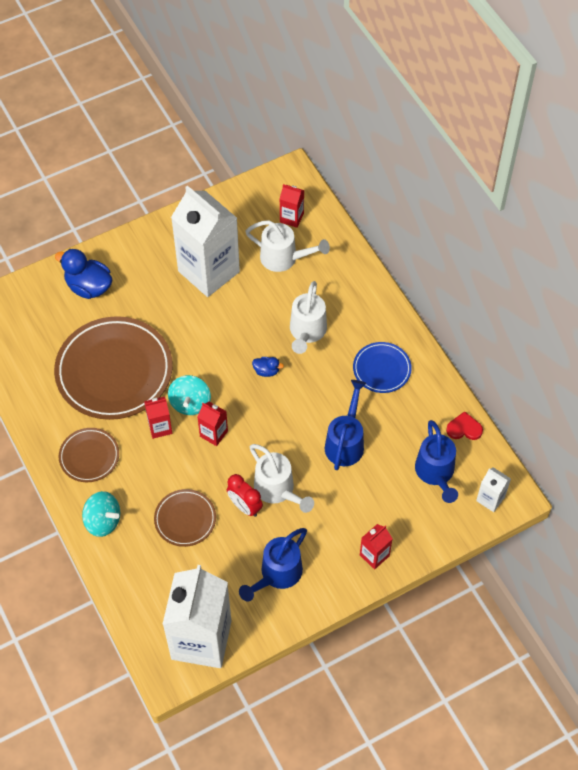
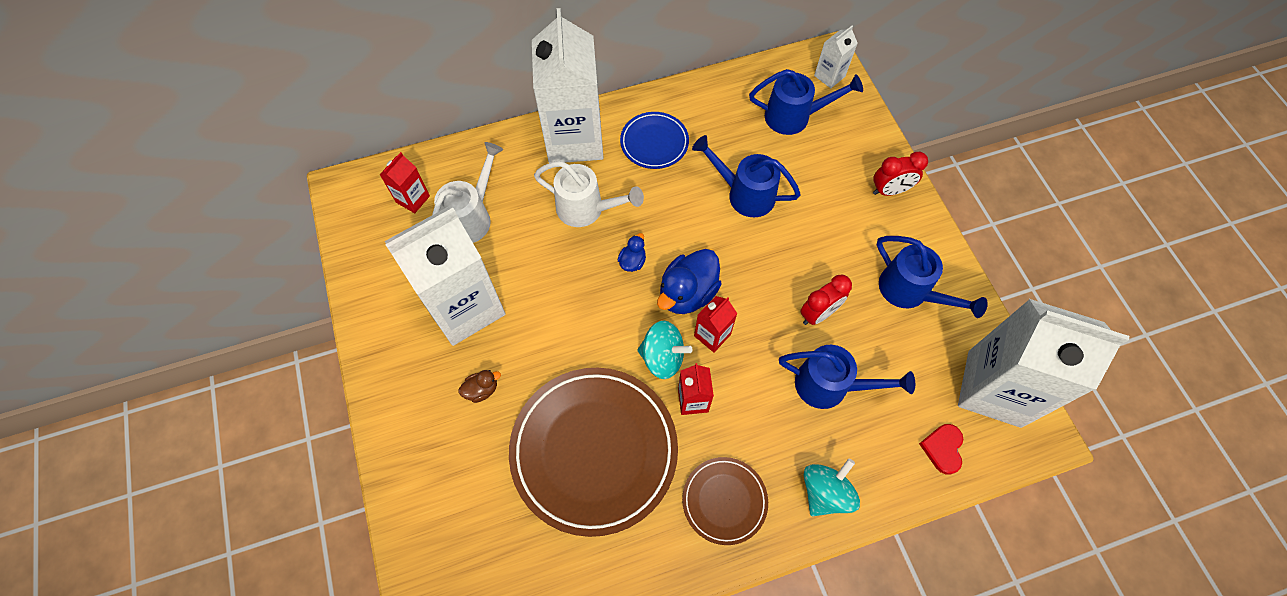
camera: 80 degrees left, 5 degrees up
(89, 287) = (443, 472): blue duck -> blue duck (687, 293)
(148, 295) = (482, 390): none -> brown duck
(185, 519) = (830, 386): brown plate -> blue watering can
(278, 490) = (800, 274): white watering can -> none
(371, 312) = (574, 139): none -> white carton
(374, 555) = (889, 190): red carton -> red clock
(464, 428) = (743, 82): red heart -> red heart (943, 448)

